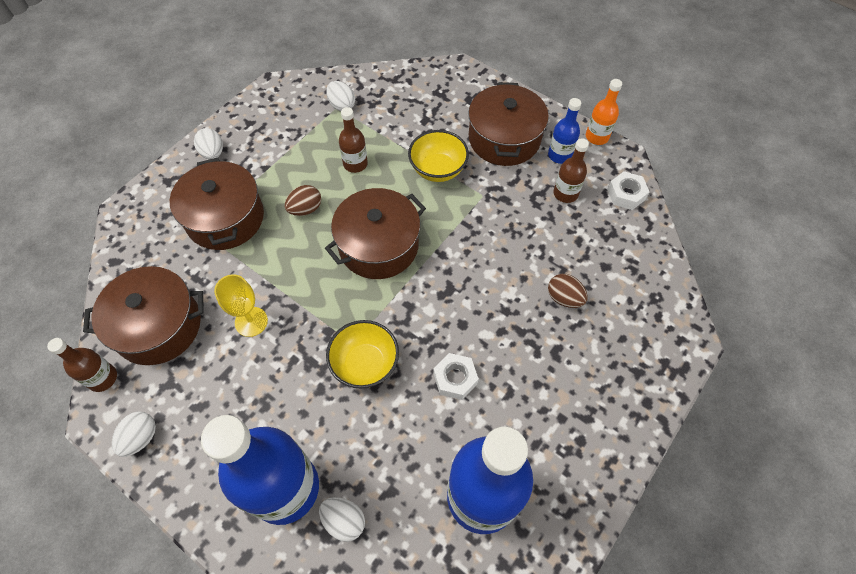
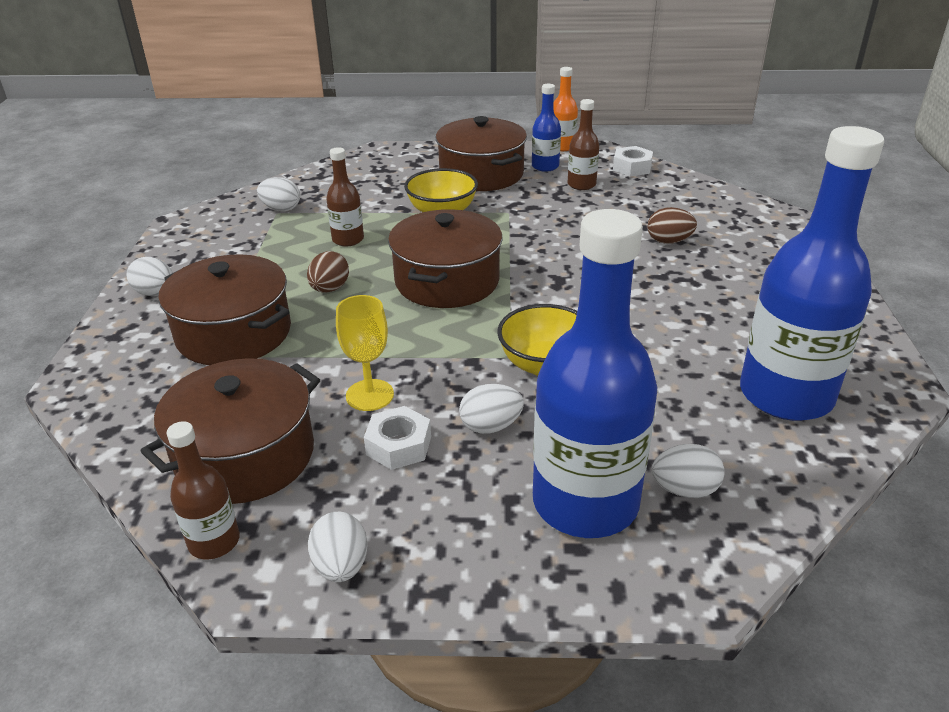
camera: 35 degrees left, 25 degrees down
(290, 393) = (490, 426): none -> white egg
(455, 378) = (647, 332): white nut -> white nut (398, 445)

